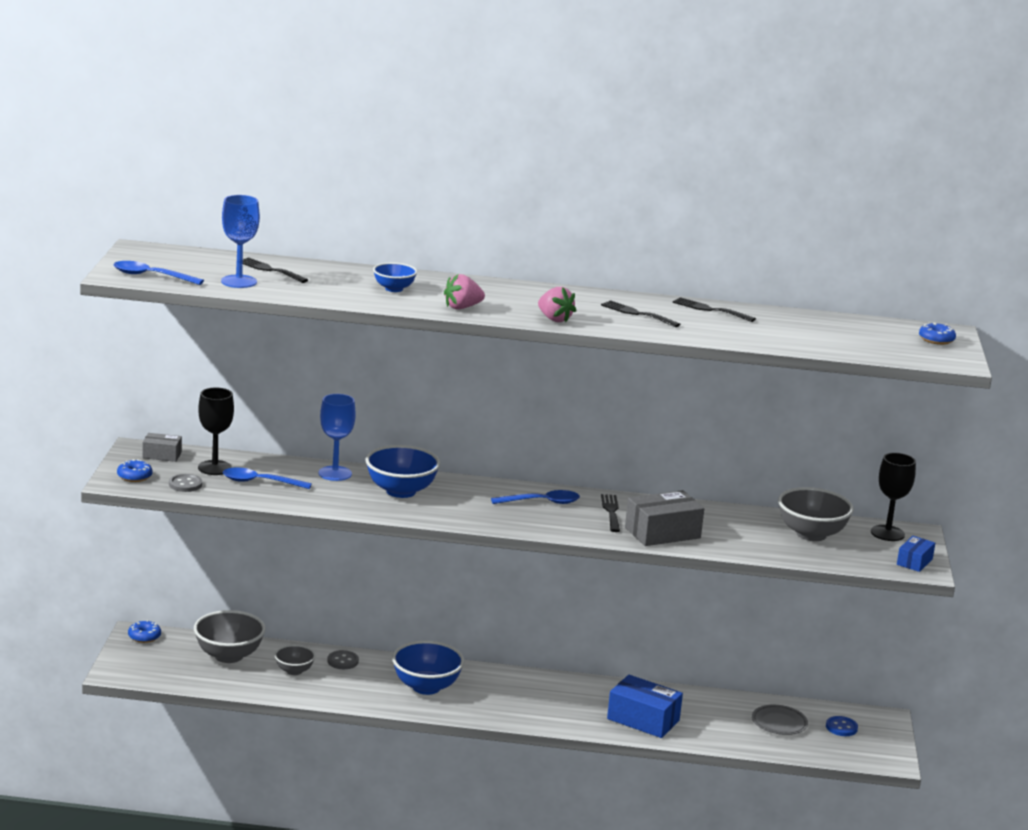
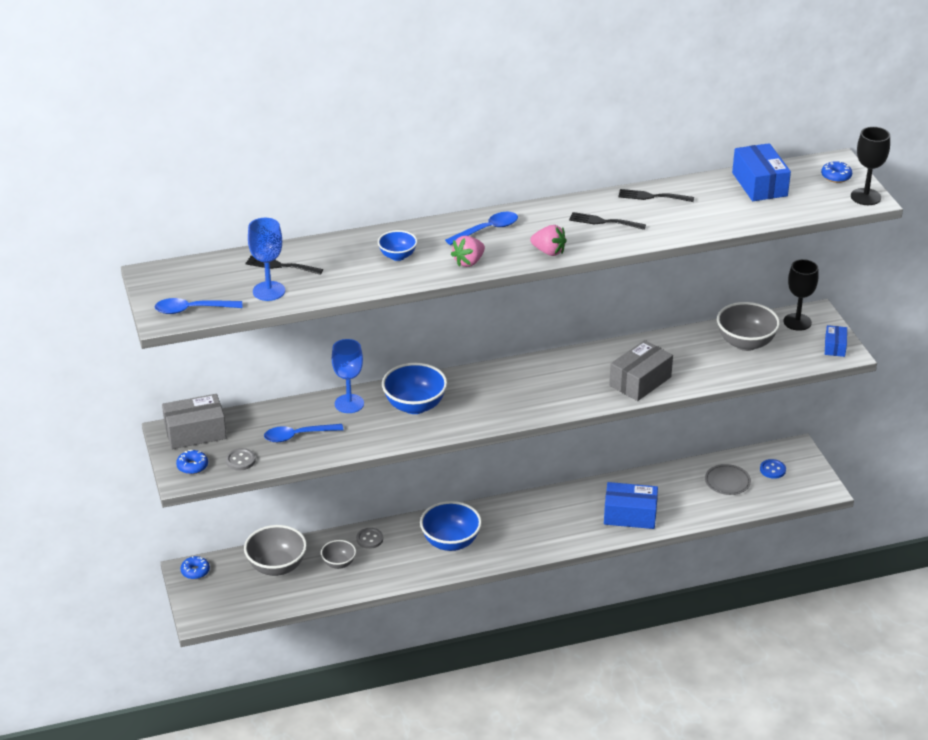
camera: 20 degrees left, 15 degrees up
(162, 455) = (195, 432): grey box -> grey box, size x1.79
(214, 468) = (249, 432): black goblet -> black goblet (865, 197)
(541, 502) = (529, 379): blue spoon -> blue spoon (487, 230)
(611, 511) = (587, 371): black fork -> none
(841, 327) = (759, 184): none -> blue box

